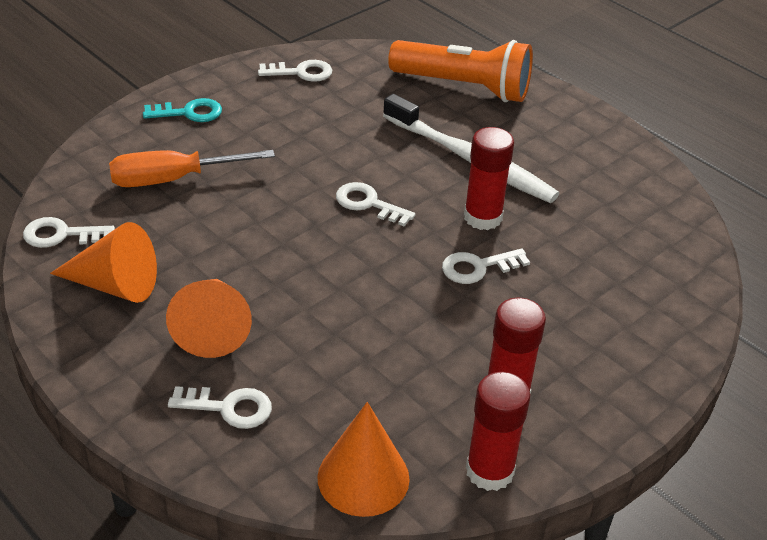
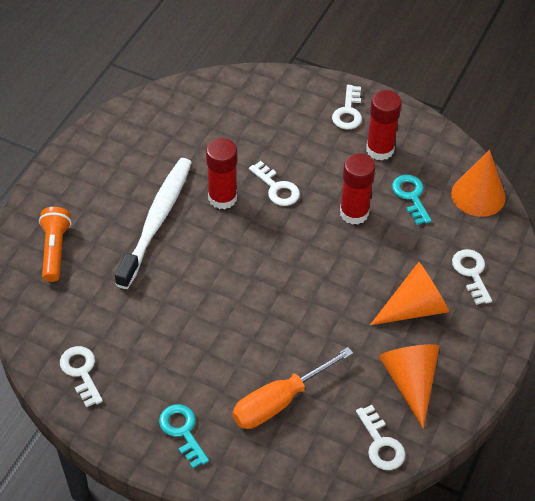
camera: 110 degrees left, 10 degrees up
(171, 179) = (278, 402): orange screwdriver -> orange screwdriver turned 90 degrees clockwise
(368, 204) = (241, 266): white key -> white key (348, 112)
(400, 396) = (411, 196): none -> turquoise key
(464, 87) = (55, 250): orange flashlight -> orange flashlight, size x0.60
(489, 471) = (438, 145): red glue stick -> red glue stick (354, 213)

